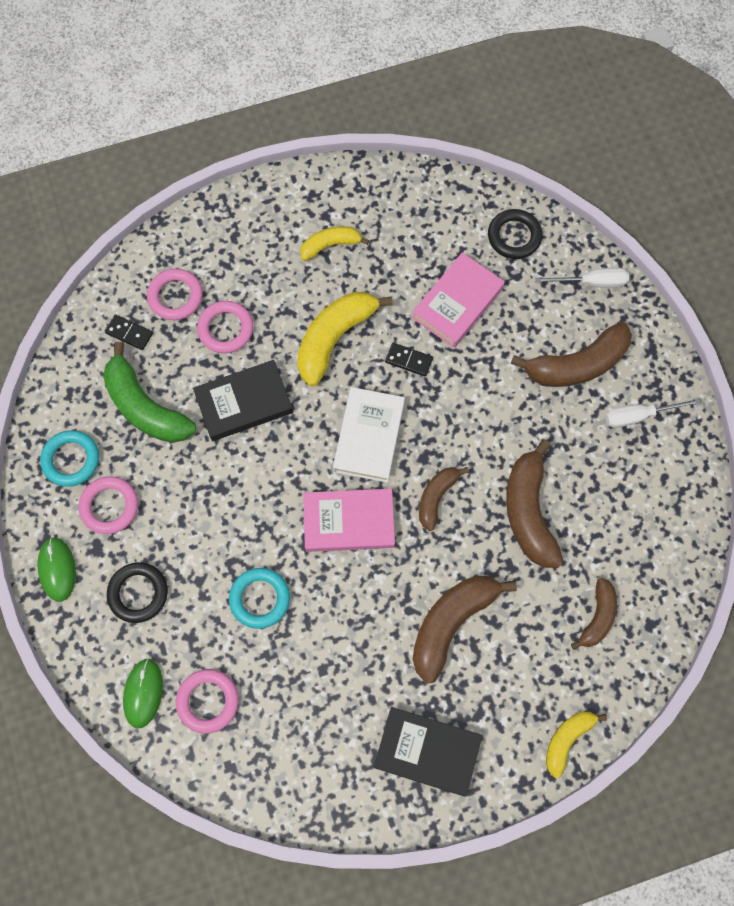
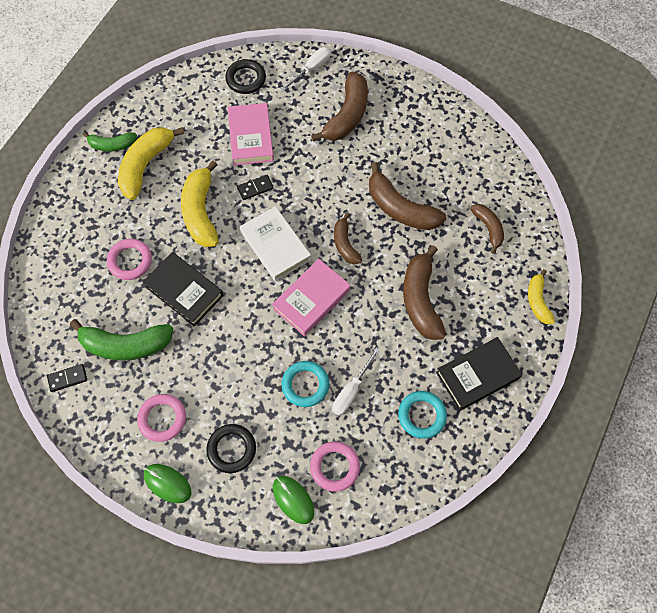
camera: 45 degrees left, 5 degrees down
(71, 460) = (110, 415): turquoise ring -> turquoise ring (422, 415)
(129, 333) = (71, 313): black domino -> black domino (67, 378)
(175, 297) = (79, 269): pink ring -> none
(244, 403) = (184, 291): black book -> black book turned 75 degrees counterclockwise
(320, 197) = (112, 145): none -> green banana
(330, 245) = (145, 166): yellow banana -> yellow banana, size x1.71
(638, 416) = (404, 114): white screwdriver -> white screwdriver (351, 391)

